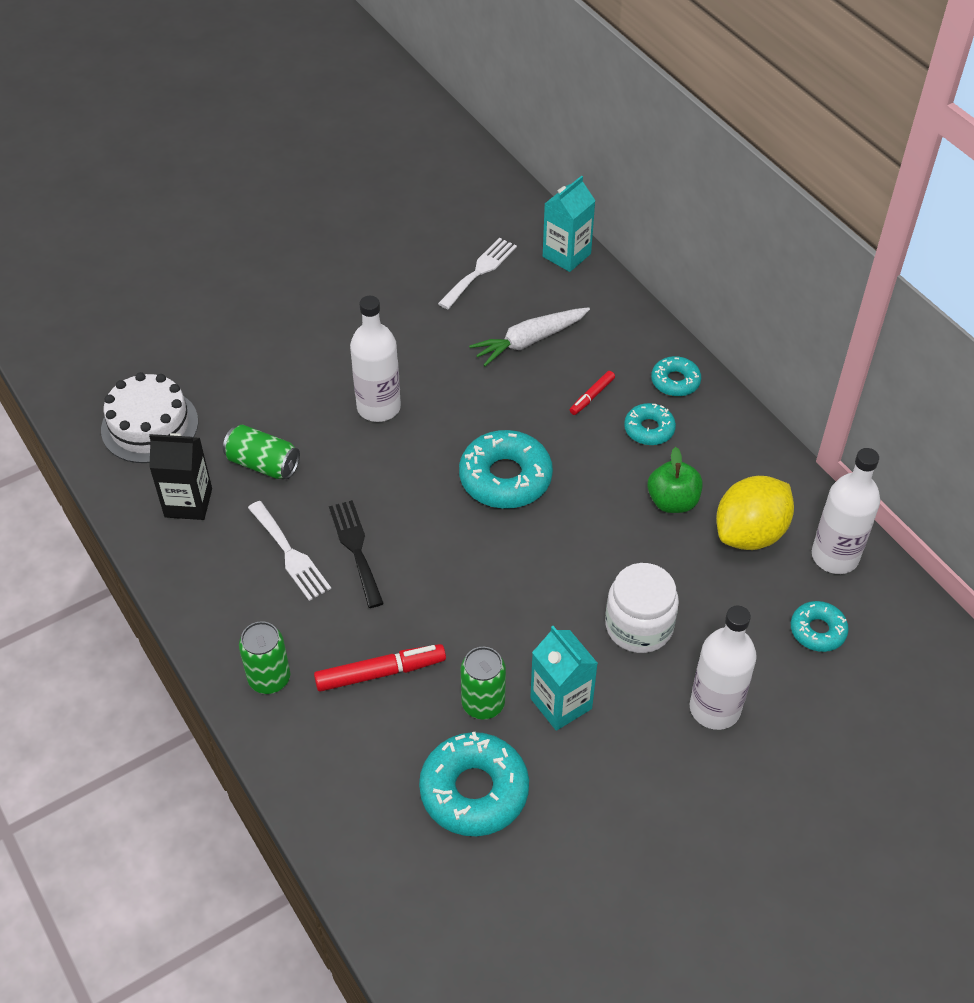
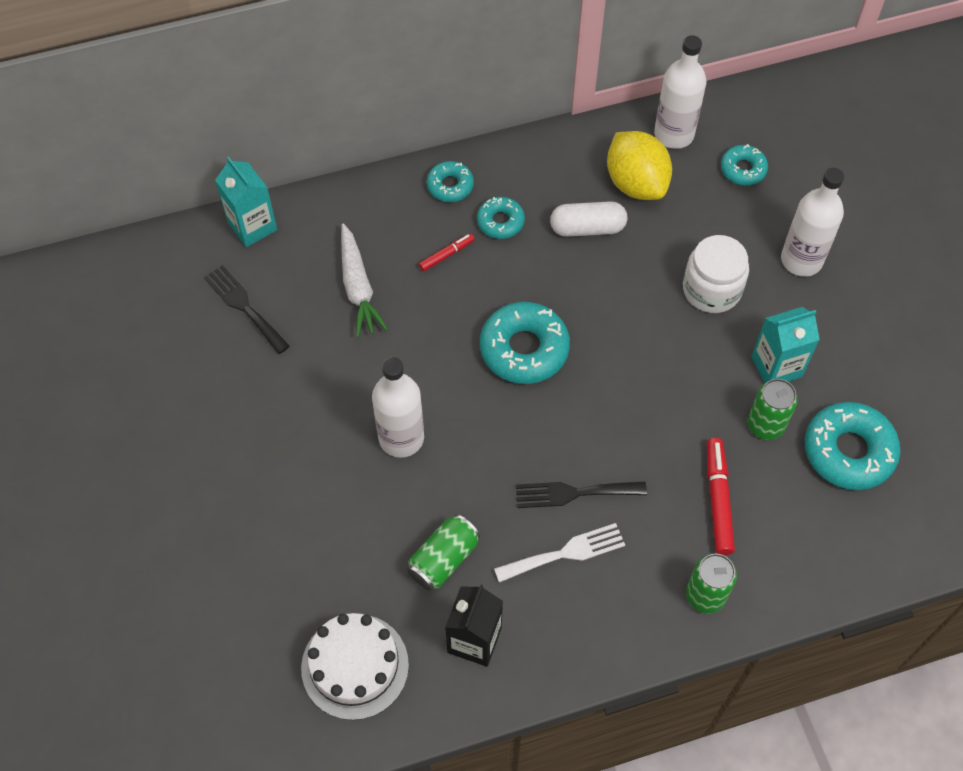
camera: 75 degrees left, 10 degrees up
(480, 271) = (244, 306): white fork -> black fork
(592, 396) = (446, 255): red marker -> red marker turned 90 degrees counterclockwise
(672, 502) = (587, 228): green apple -> white capsule

